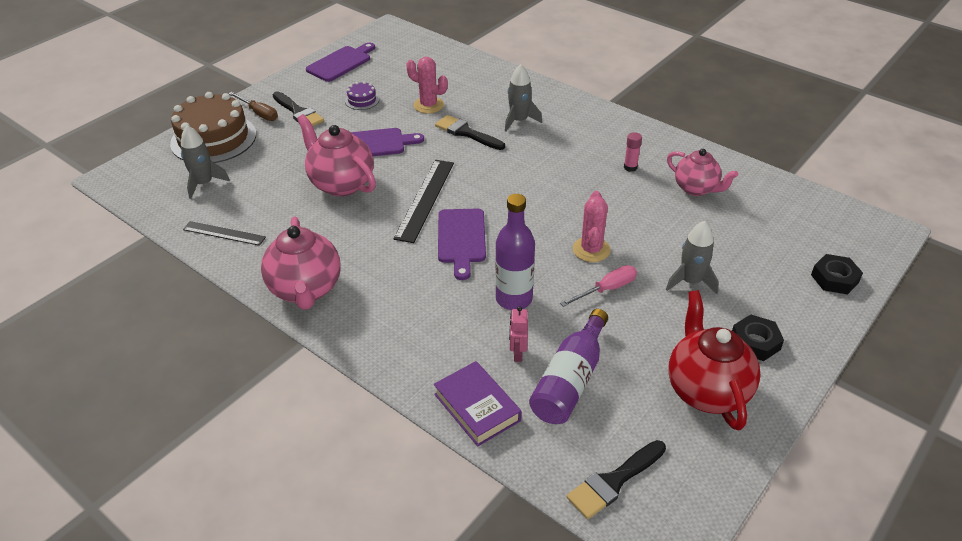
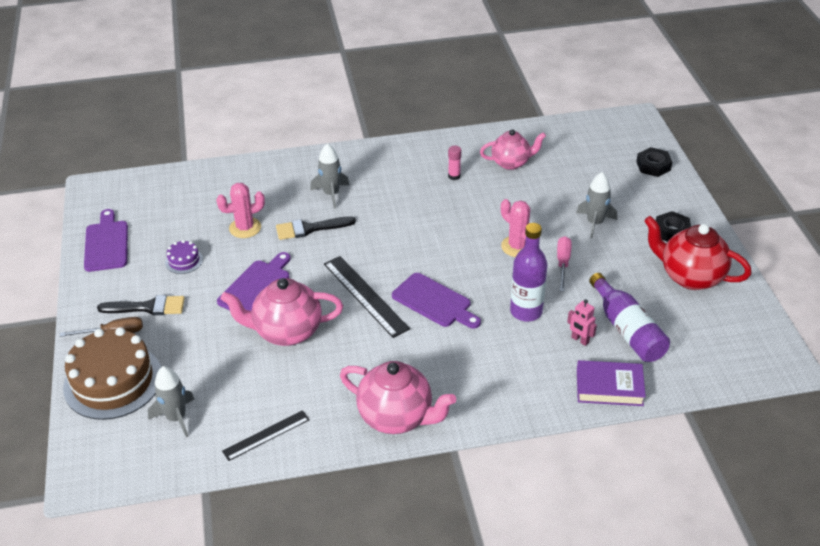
camera: 50 degrees left, 0 degrees up
(614, 481) = (724, 360): black brush -> none

